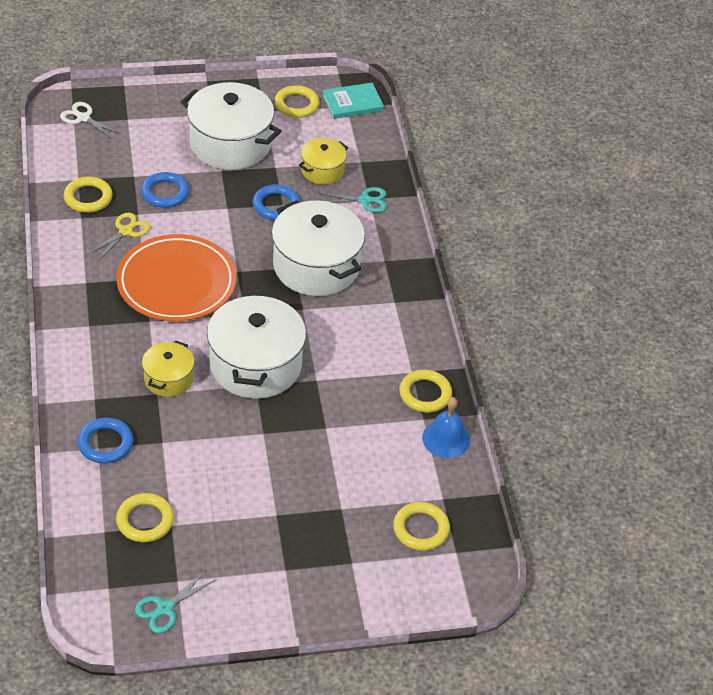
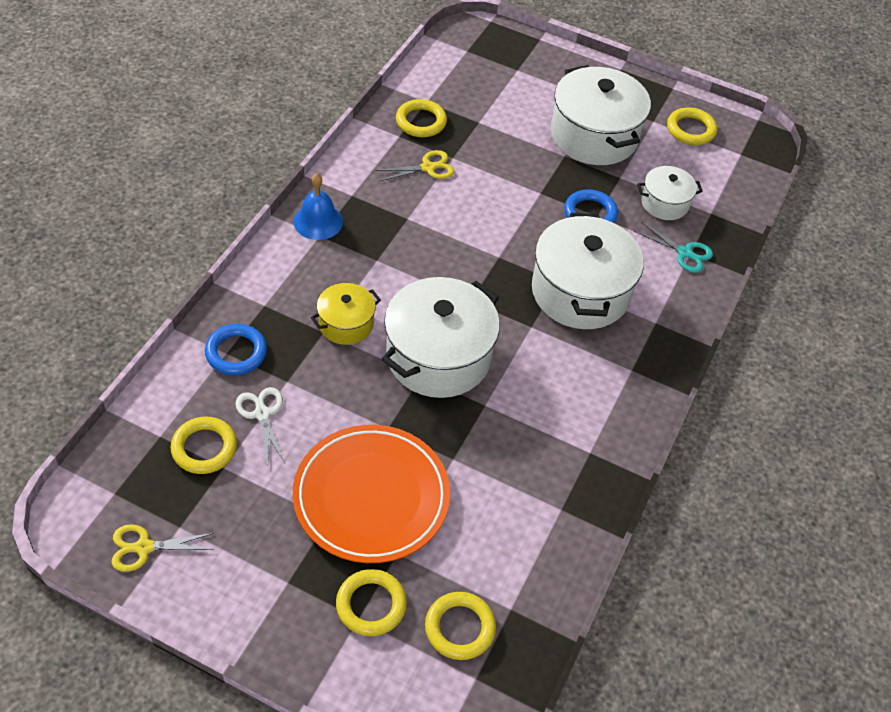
camera: 35 degrees right, 5 degrees up
(83, 118) = (478, 51): white scissors -> white scissors (262, 414)
(165, 193) = (494, 151): blue ring -> none
(165, 608) = (144, 547): turquoise scissors -> yellow scissors
(176, 283) = (432, 238): orange plate -> orange plate (371, 497)
(322, 170) = (664, 203): yellow pot -> white pot
(352, 103) = (750, 154): turquoise book -> none
(425, 394) = (585, 484): yellow ring -> yellow ring (371, 605)
(446, 439) = (568, 545): blue bell -> blue bell (318, 221)

